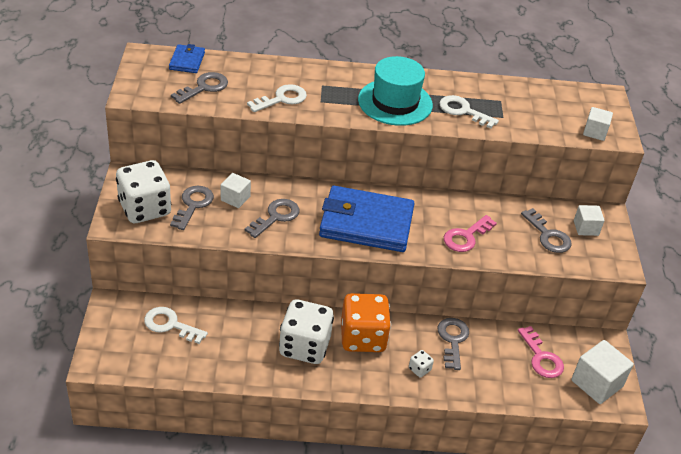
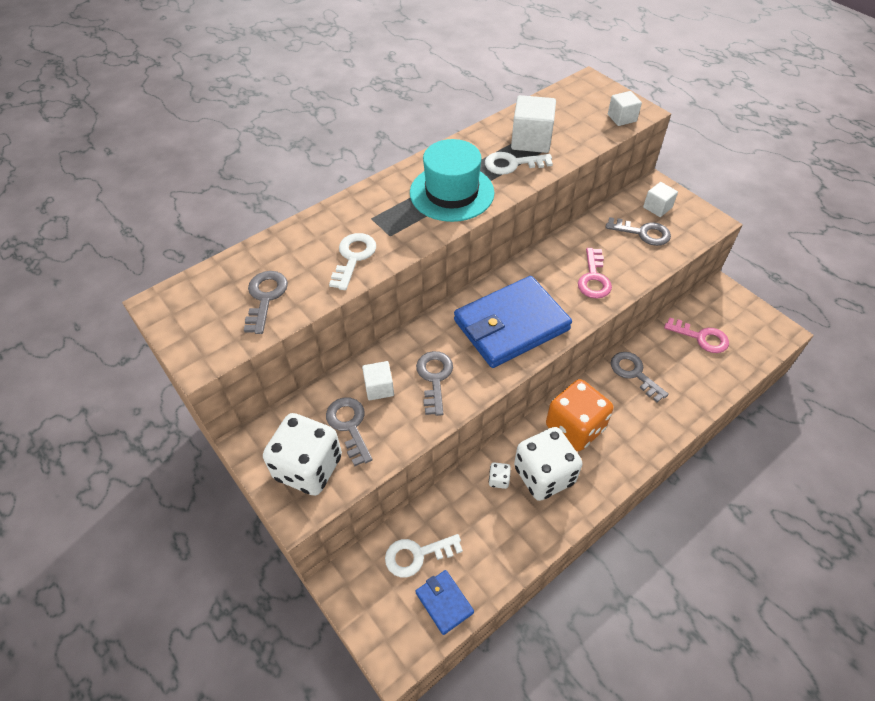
camera: 35 degrees left, 10 degrees up
(187, 61) = (213, 280): blue wallet -> blue wallet (444, 602)
(419, 369) = (642, 419): white dice -> white dice (499, 480)
(596, 383) = (753, 329): white cube -> white cube (531, 140)

